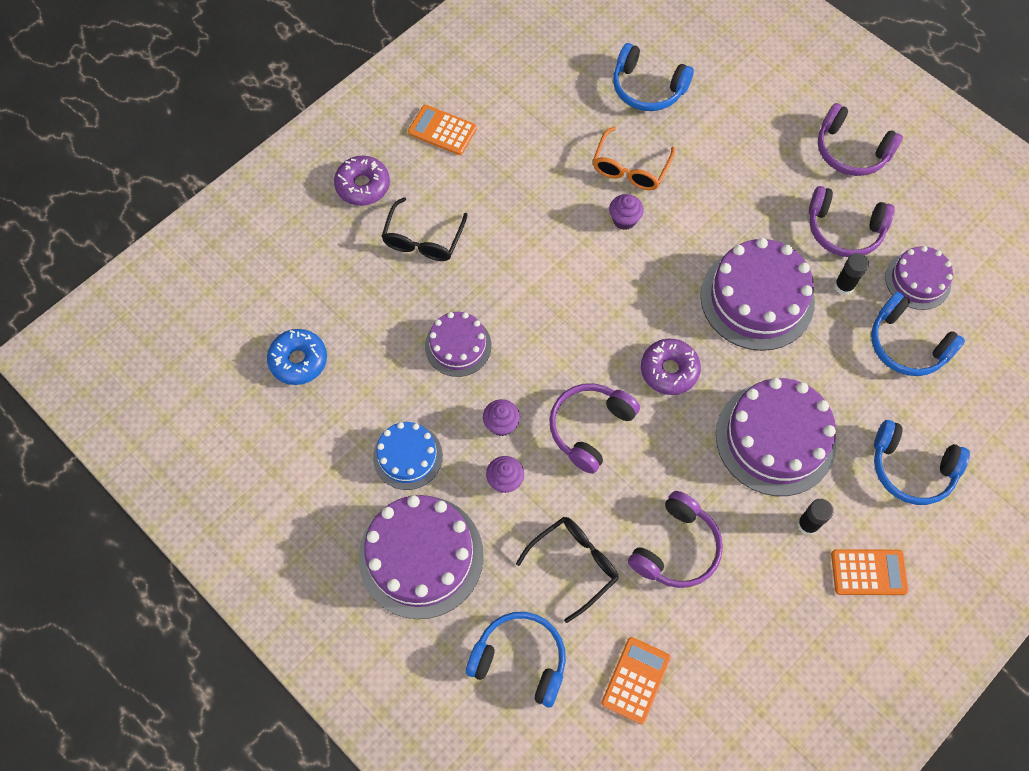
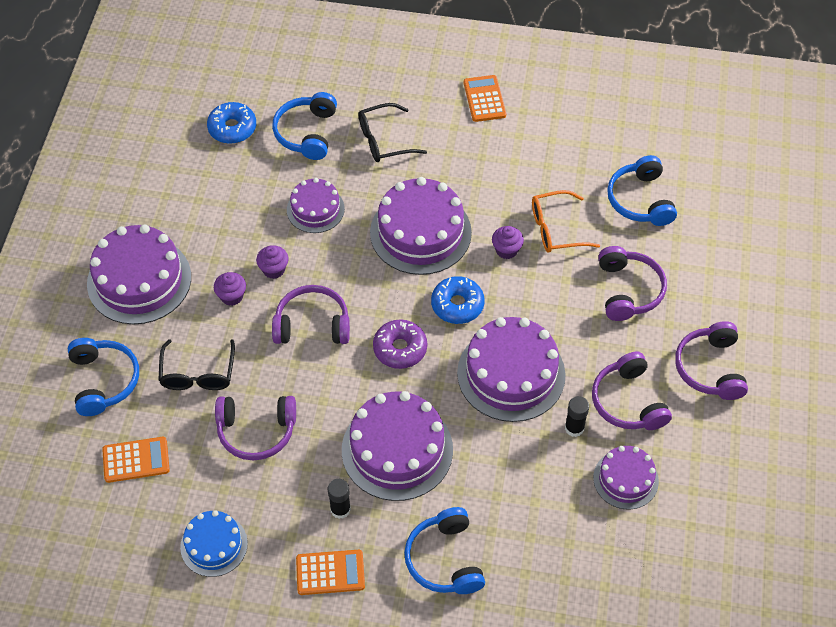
camera: 55 degrees right, 10 degrees down
(363, 186) = (398, 82): purple donut -> none
(408, 456) = (207, 230): blue cake -> blue cake (214, 545)
(553, 275) = (420, 232): none -> purple cake
(574, 564) = (198, 374): black glasses -> black glasses turned 75 degrees clockwise
(655, 295) = (457, 305): none -> blue donut
(733, 157) = (628, 290): none -> purple headphones
(868, 572) = (330, 573): orange calculator -> orange calculator turned 60 degrees counterclockwise
(907, 344) = (557, 501): blue headphones -> blue headphones (307, 133)

